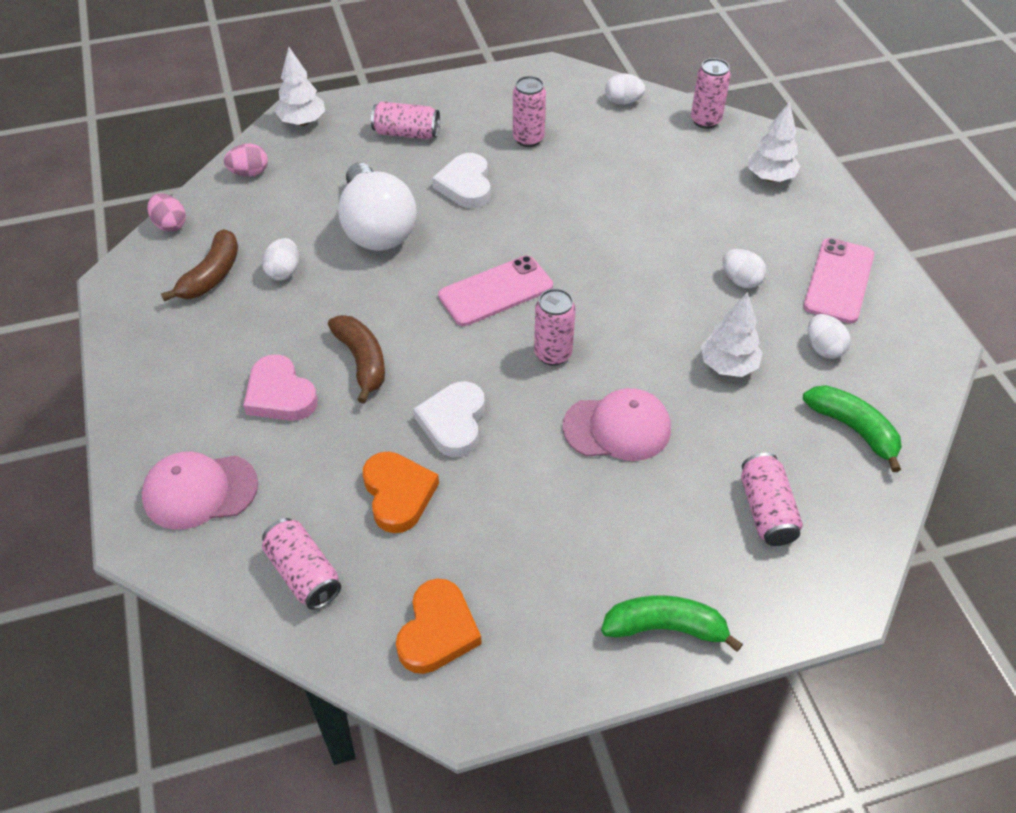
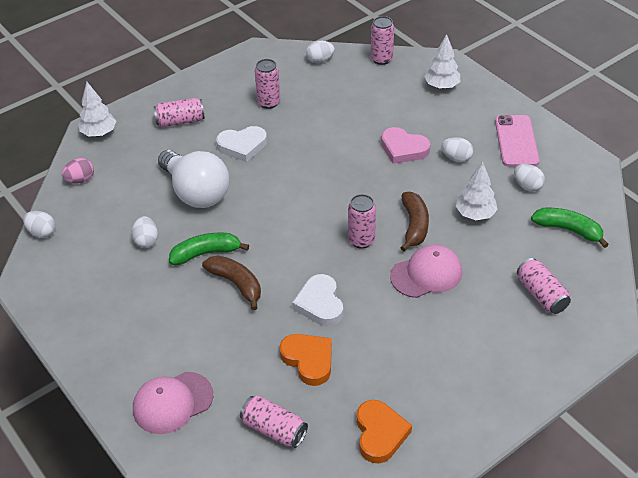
camera: 20 degrees left, 5 degrees down
(170, 225) = (42, 232): pink egg -> white egg
(212, 275) = (95, 259): brown banana -> brown banana (414, 226)
(280, 394) = (192, 323): pink heart -> pink heart (403, 149)
(465, 185) = (242, 146): white heart -> white heart turned 75 degrees counterclockwise
(495, 291) = (302, 211): pink phone -> none
(665, 627) = (516, 383): green banana -> green banana (206, 253)

